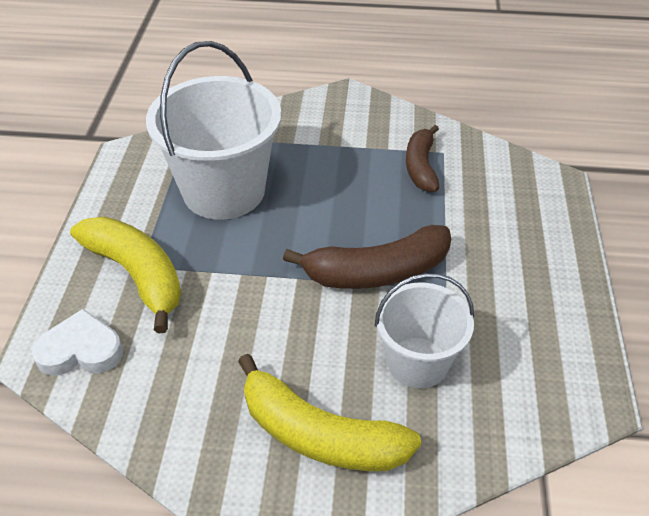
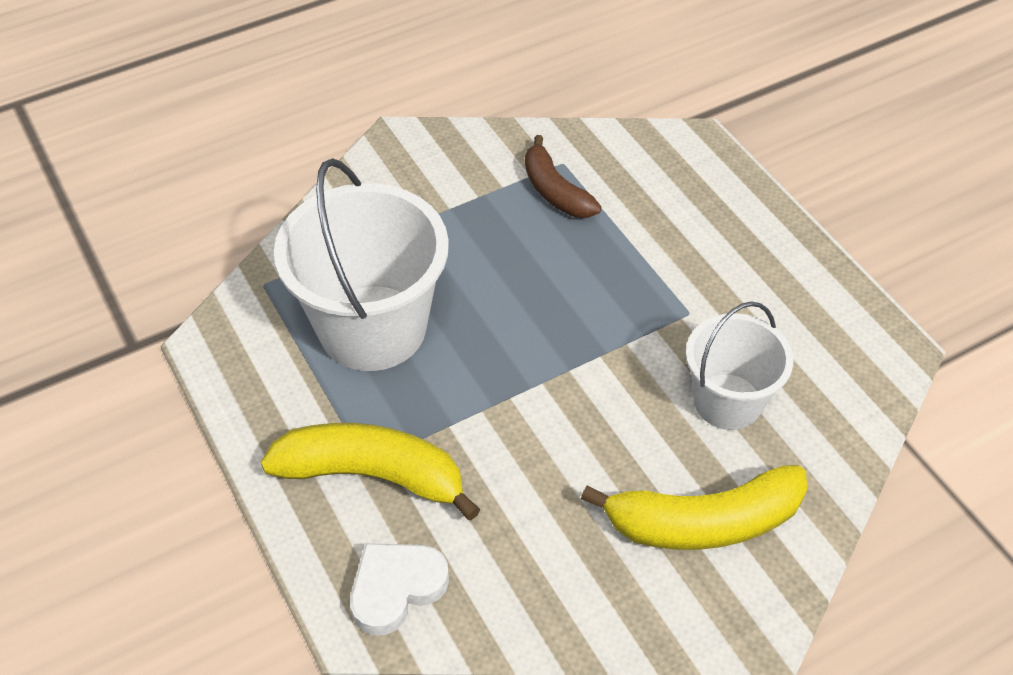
camera: 35 degrees left, 5 degrees up
(377, 272) = (614, 332): brown banana -> none

